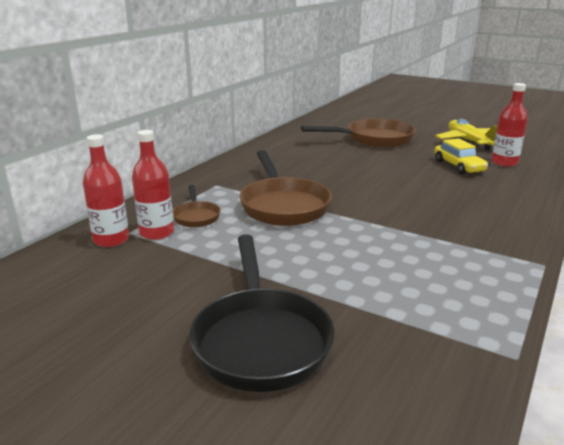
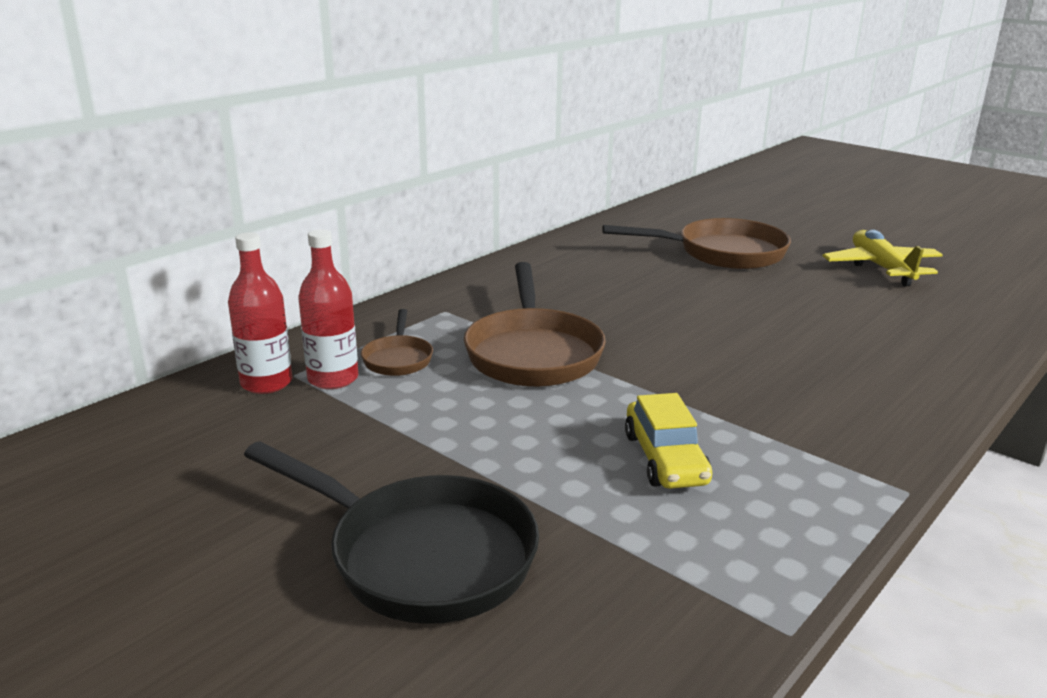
camera: 10 degrees right, 0 degrees up
(261, 339) = (421, 555): black pan -> black pan turned 60 degrees counterclockwise
(458, 166) = (842, 311): yellow car -> yellow car (665, 459)
(504, 162) = (925, 310): red bottle -> none

